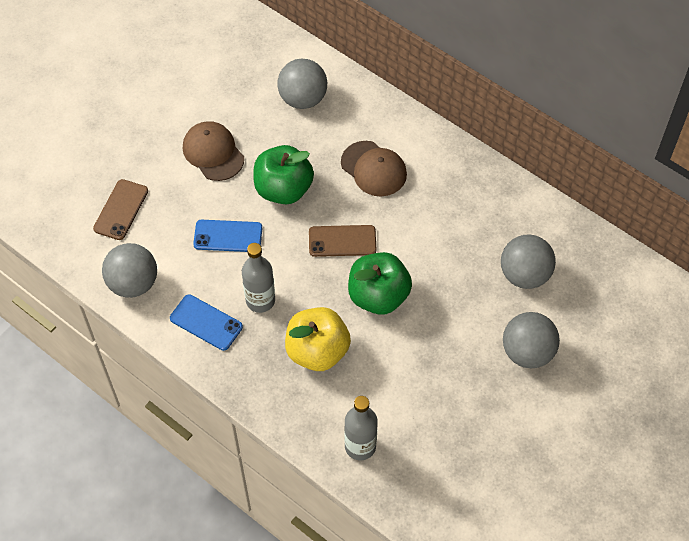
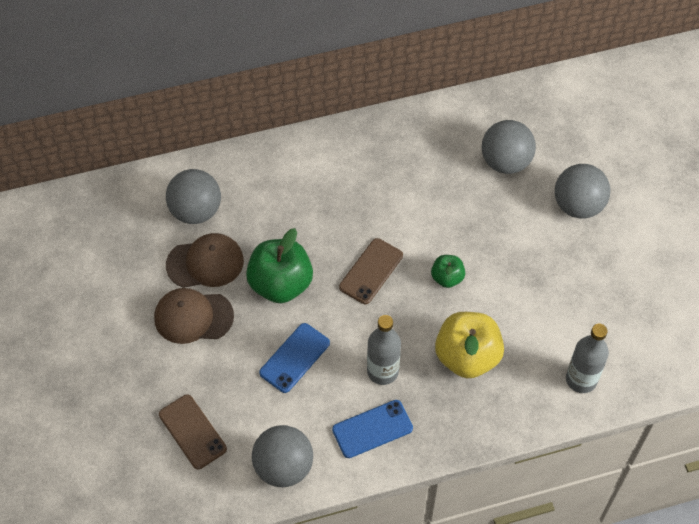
camera: 55 degrees left, 0 degrees up
(373, 169) = (316, 203): brown cap -> brown cap (205, 263)
(378, 296) = (447, 278): green apple -> green apple, size x0.52

